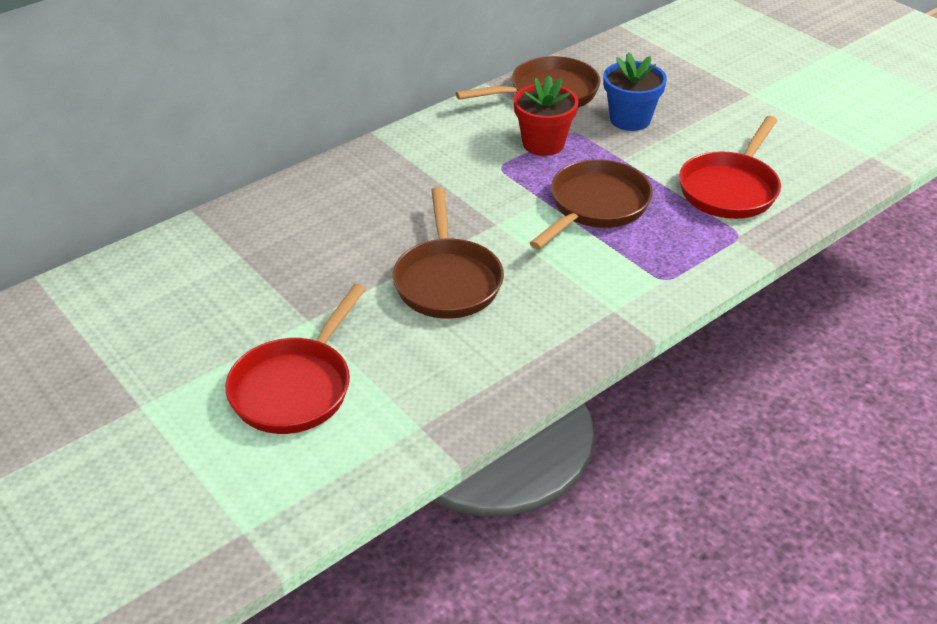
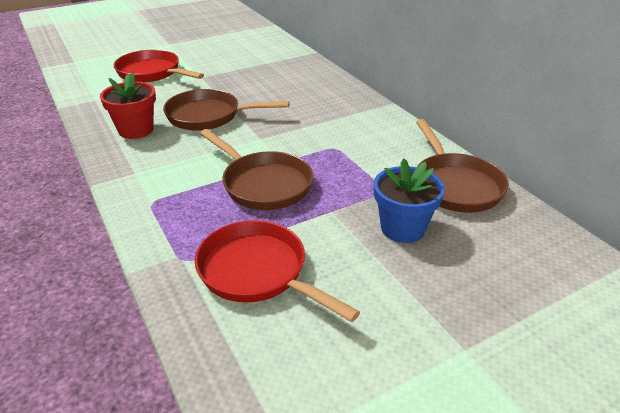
camera: 100 degrees right, 5 degrees down
(543, 143) = (365, 171): red flower pot -> red flower pot (136, 130)

